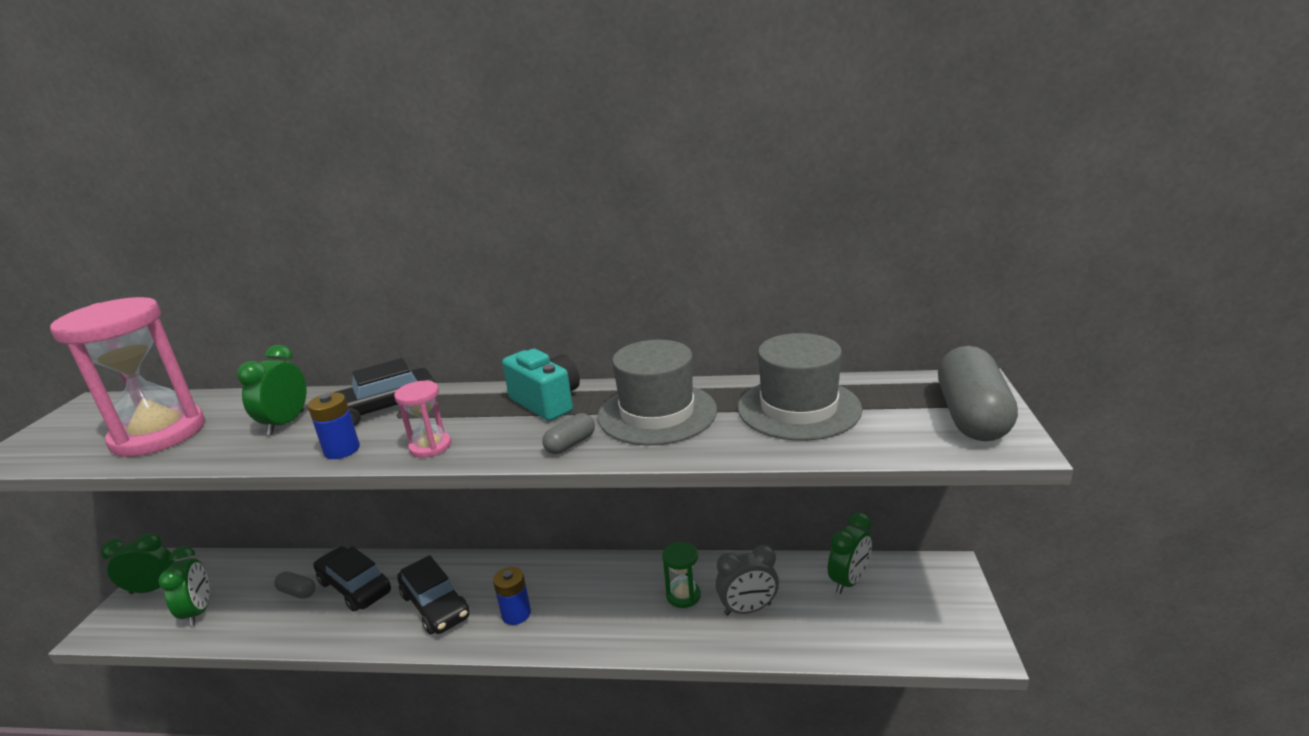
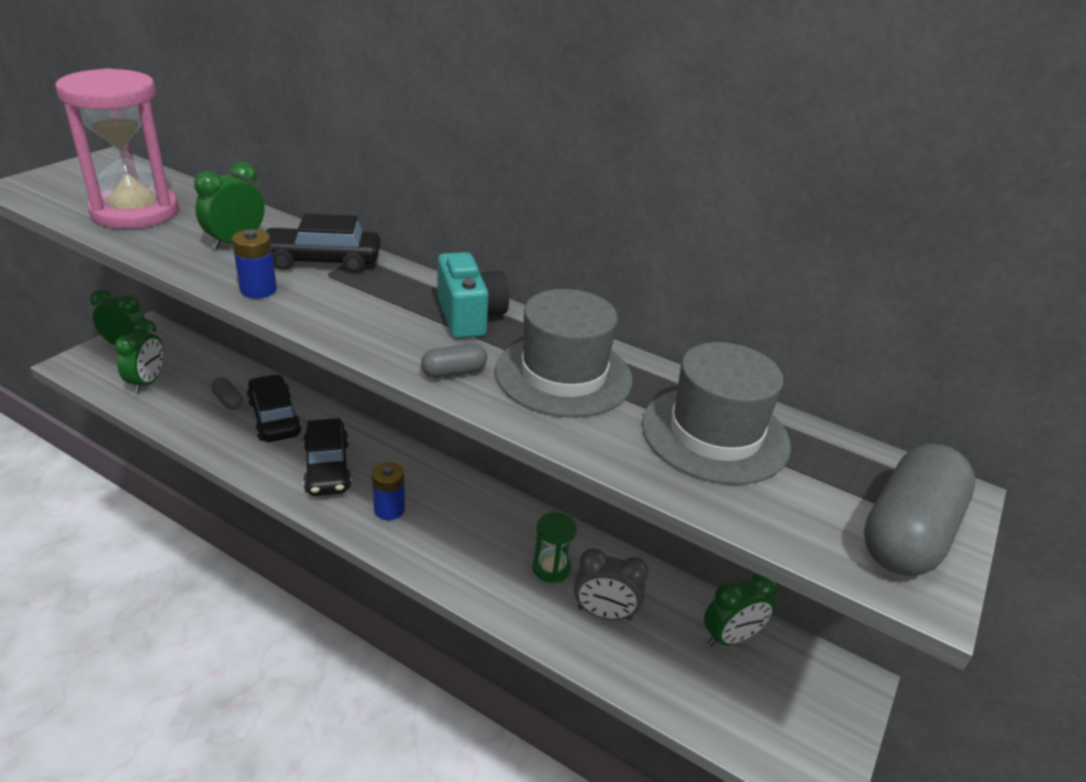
camera: 20 degrees right, 10 degrees up
(430, 446) = (331, 319): pink hourglass -> none

